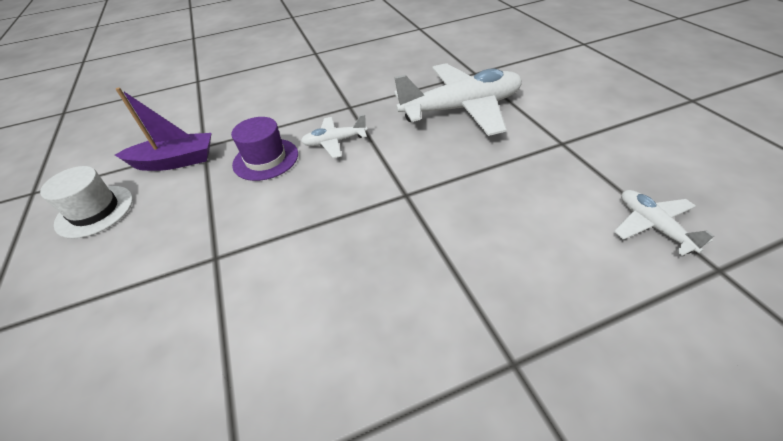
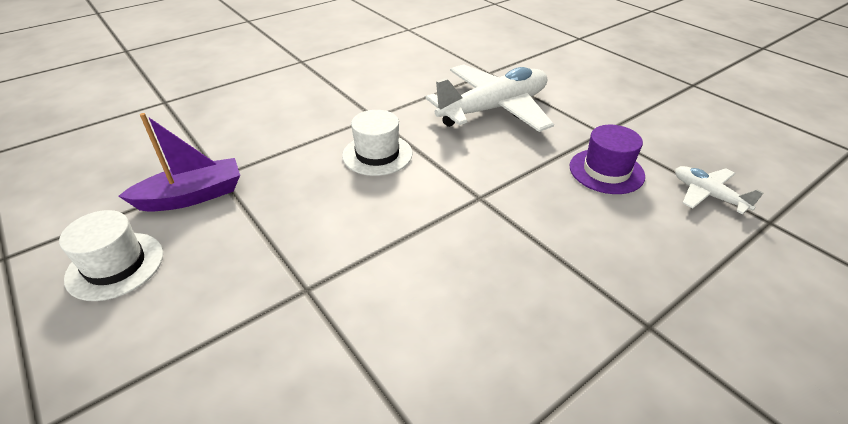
camera: 20 degrees left, 5 degrees down
(265, 159) = (306, 181): purple hat -> purple hat (606, 171)
(335, 142) = (377, 154): white plane -> white hat

